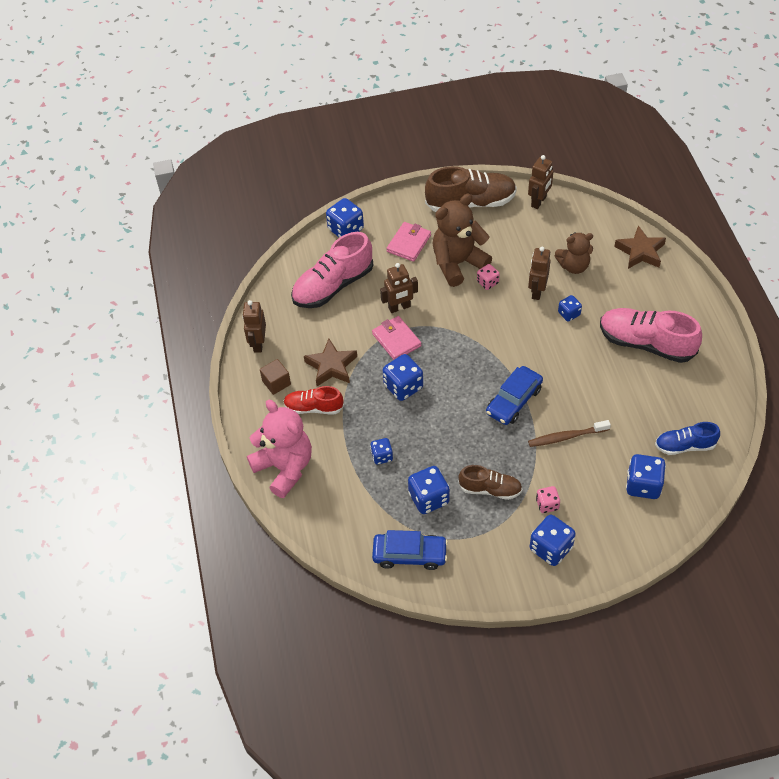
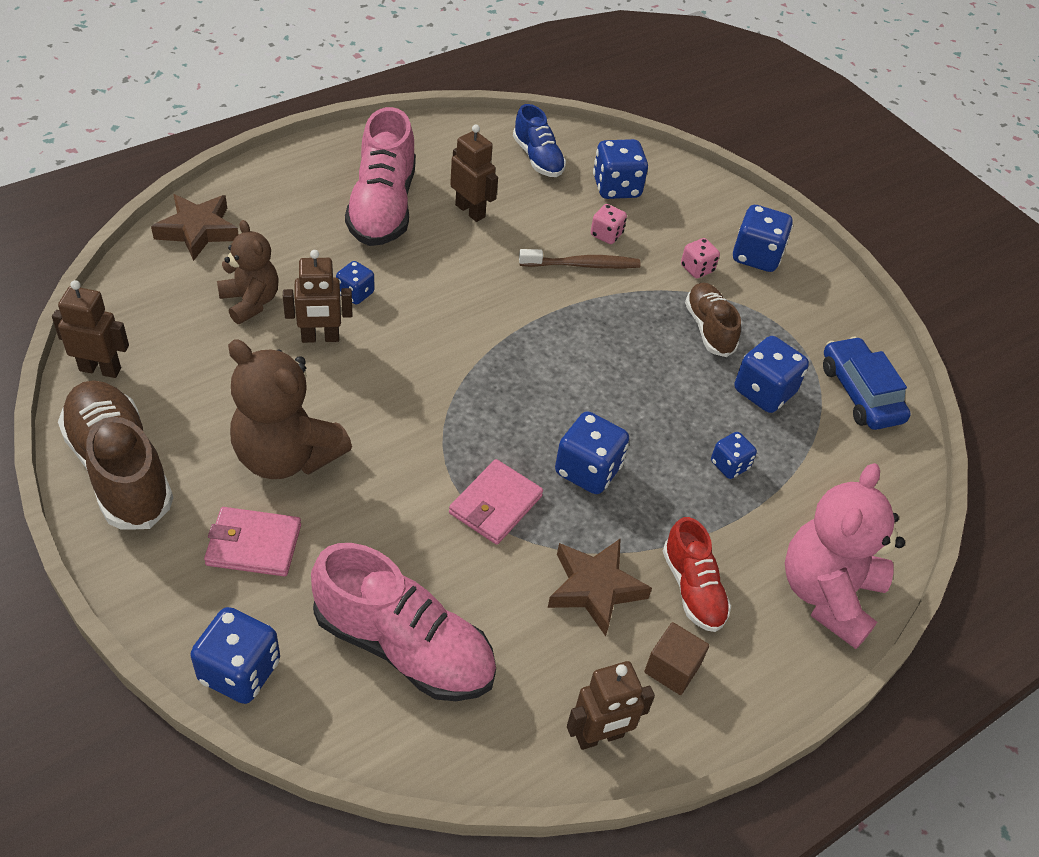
camera: 120 degrees left, 5 degrees down
(399, 307) = (421, 519): brown robot -> brown robot (470, 211)
(487, 282) = (320, 404): pink dice -> pink dice (606, 235)
(514, 401) = (548, 329): blue car -> none
(566, 437) = (582, 265): brown toothbrush -> brown toothbrush turned 60 degrees counterclockwise

